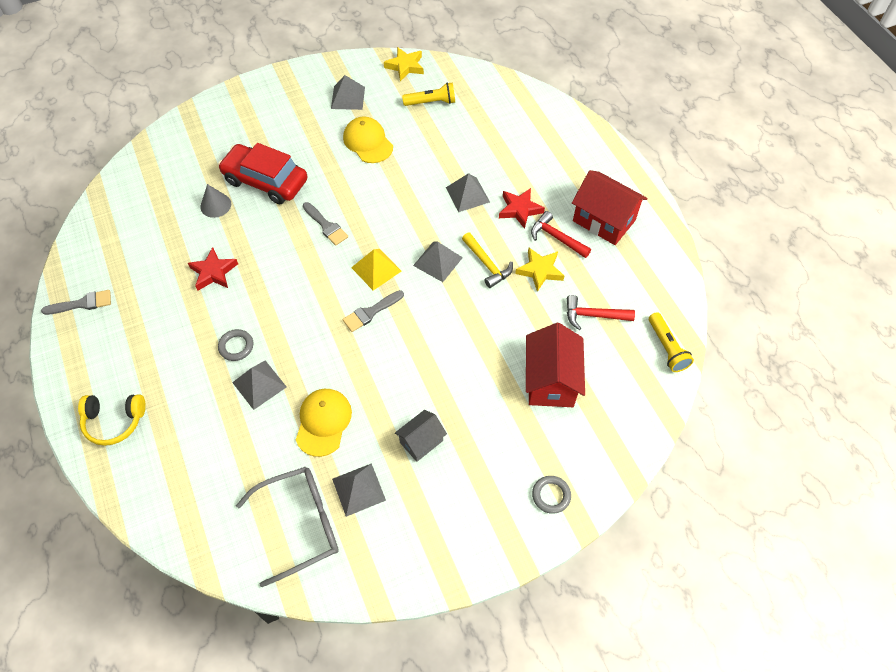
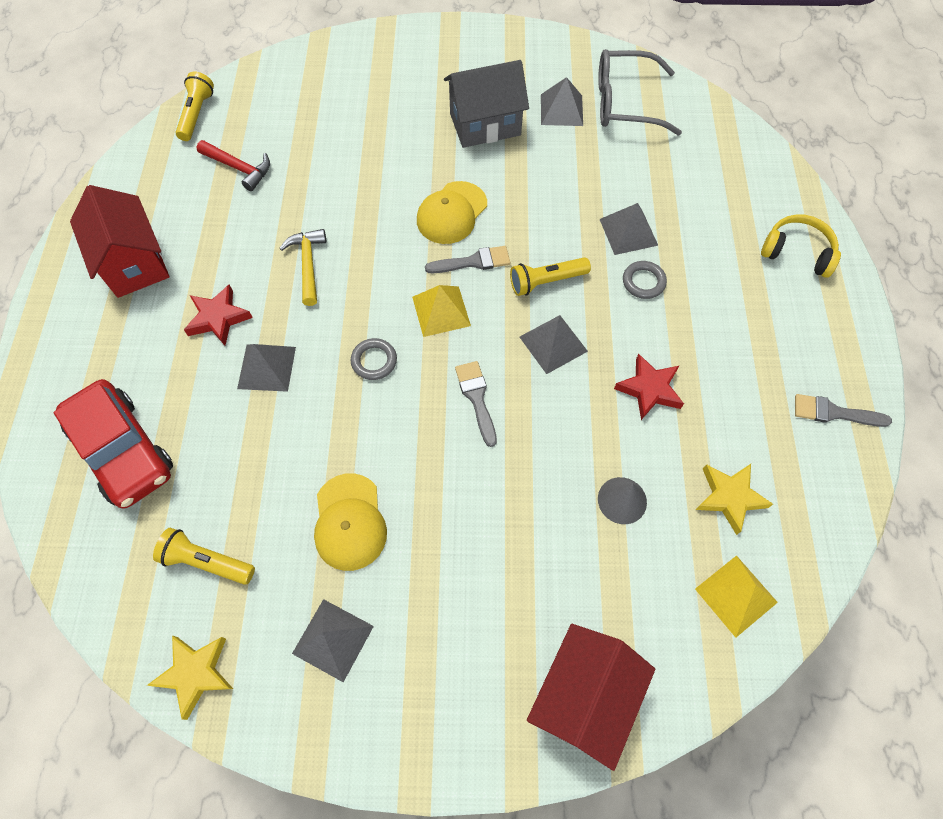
camera: 155 degrees left, 5 degrees up
(139, 184) = (736, 595): none -> yellow pyramid
(265, 181) = (534, 513): red car -> red car (123, 450)
(310, 318) = (546, 282): none -> yellow flashlight
(323, 422) = (573, 173): yellow cap -> yellow cap (451, 213)
(421, 441) = (485, 124): grey house -> grey house, size x1.70
(437, 261) = (362, 291): grey pyramid -> grey pyramid (553, 344)
(540, 271) = (255, 234): yellow star -> yellow star (729, 497)
(551, 381) = (329, 128): red house -> red house (583, 697)
(551, 495) = (396, 50): grey ring -> grey ring (374, 361)
(556, 237) = (205, 265): red hammer -> none

